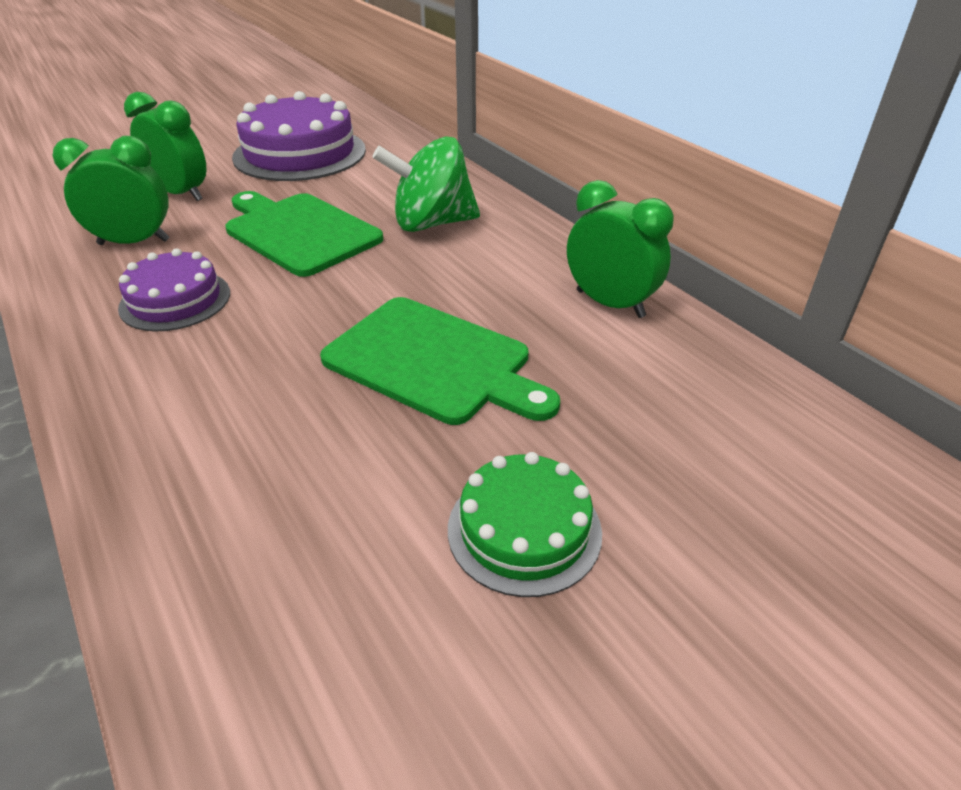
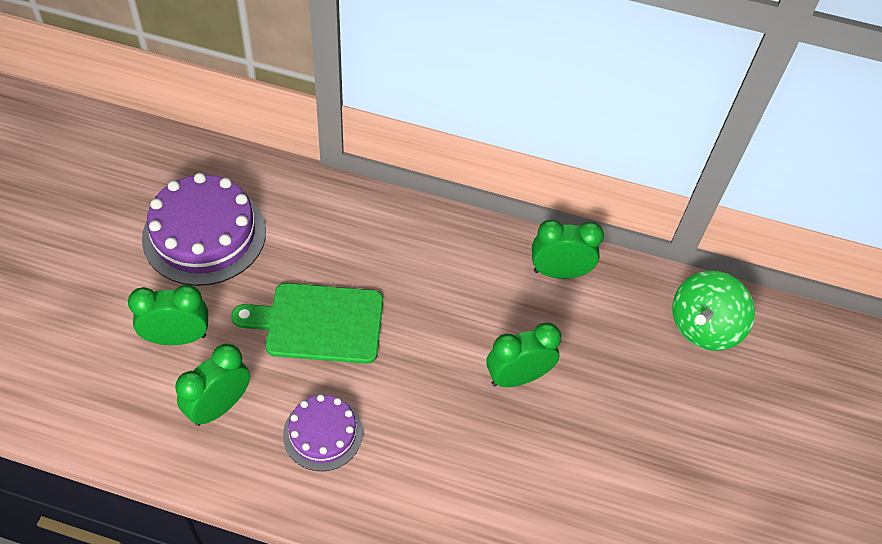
camera: 45 degrees left, 15 degrees up
(431, 223) = (393, 260): green spinning top -> green spinning top (703, 327)
(433, 361) = (517, 377): green cutting board -> green clock
(524, 530) = (649, 445): green cake -> none

